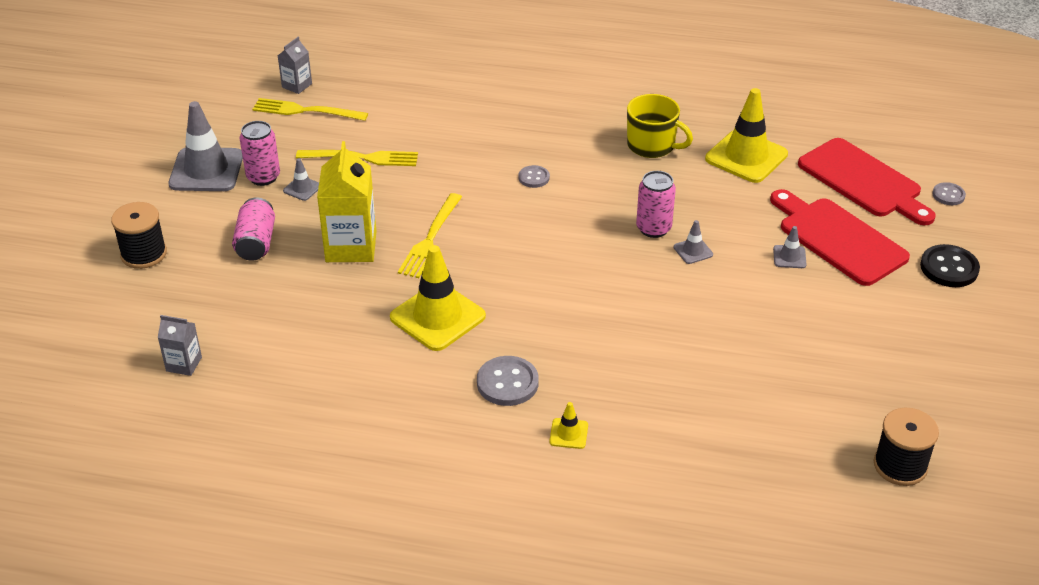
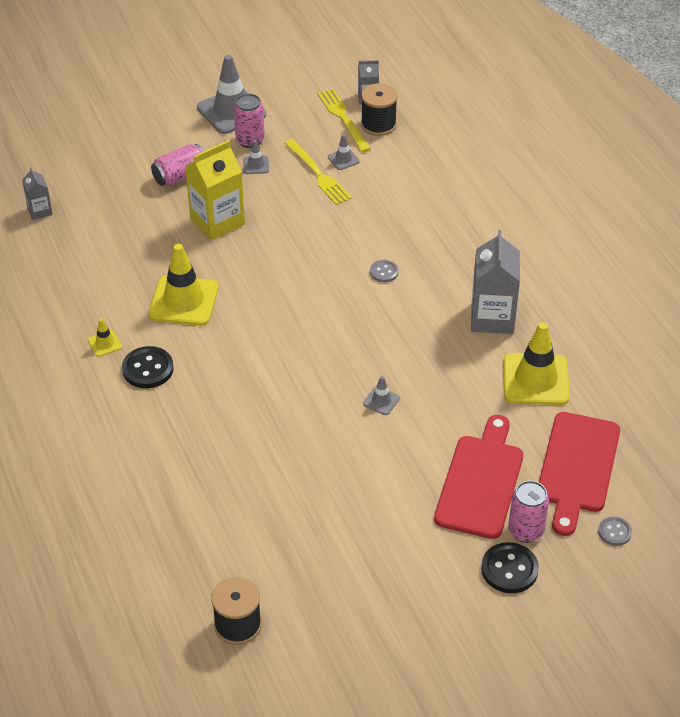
camera: 55 degrees right, 5 degrees up
(144, 254) = (123, 134): black spool -> black spool (378, 124)
(430, 239) = (262, 255): yellow fork -> none
(507, 383) = (148, 369): grey button -> black button
(568, 433) = (124, 424): yellow traffic cone -> yellow traffic cone (105, 343)
(652, 145) = (492, 317): yellow mug -> grey carton
(653, 228) = (387, 366): pink can -> pink can (525, 531)
(789, 257) = (428, 461): grey traffic cone -> grey traffic cone (343, 159)

